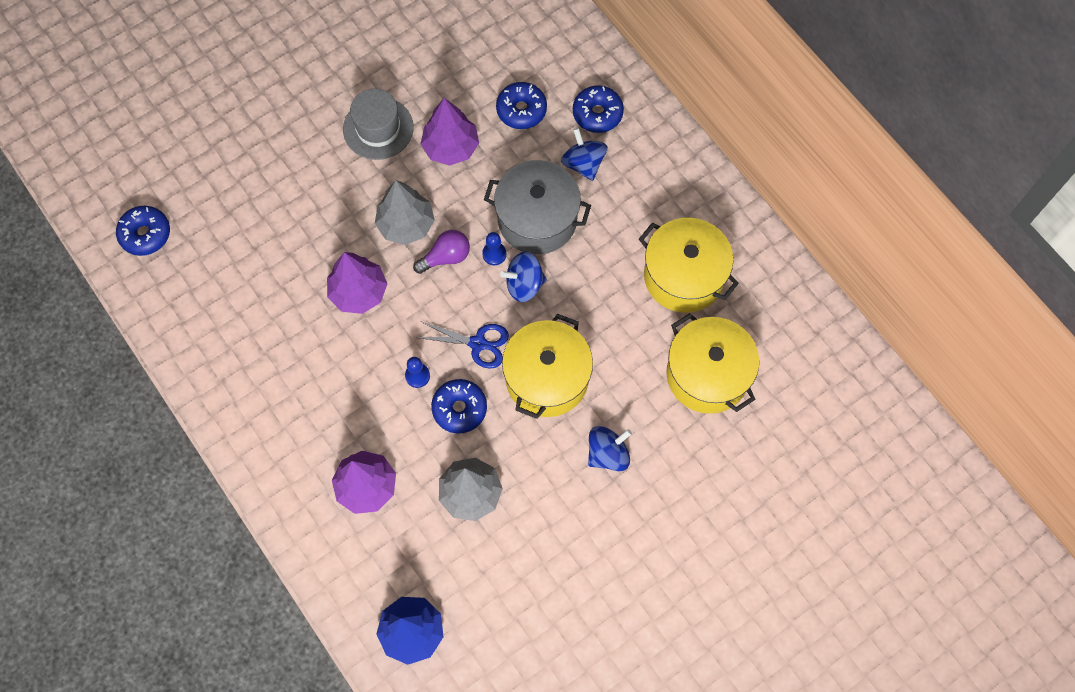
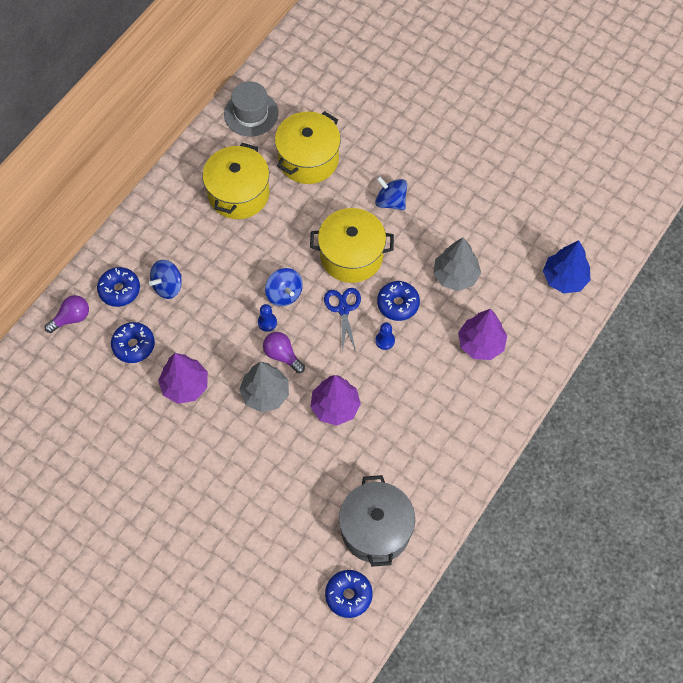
camera: 110 degrees left, 5 degrees down
(378, 128) = (186, 448): grey hat -> grey hat (251, 114)
(537, 219) = (227, 303): grey pot -> grey pot (376, 529)
(580, 58) = (71, 318): none -> purple light bulb

